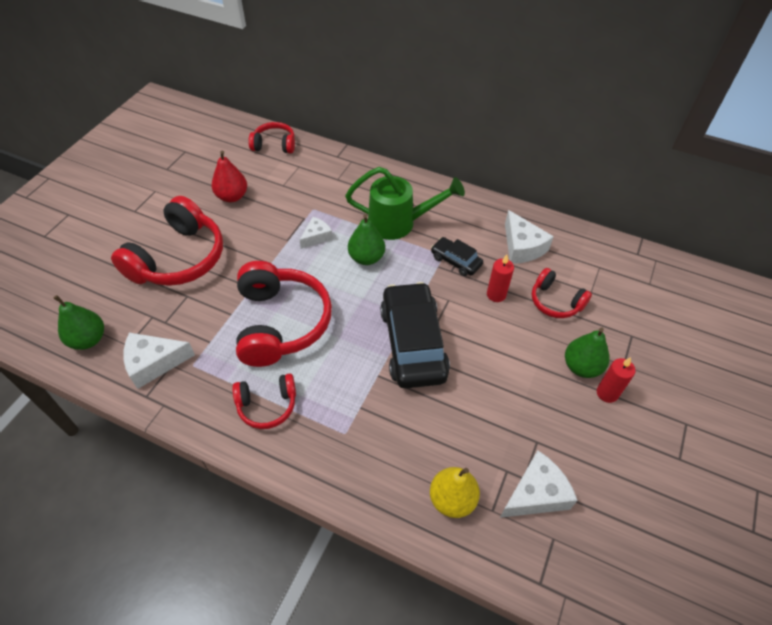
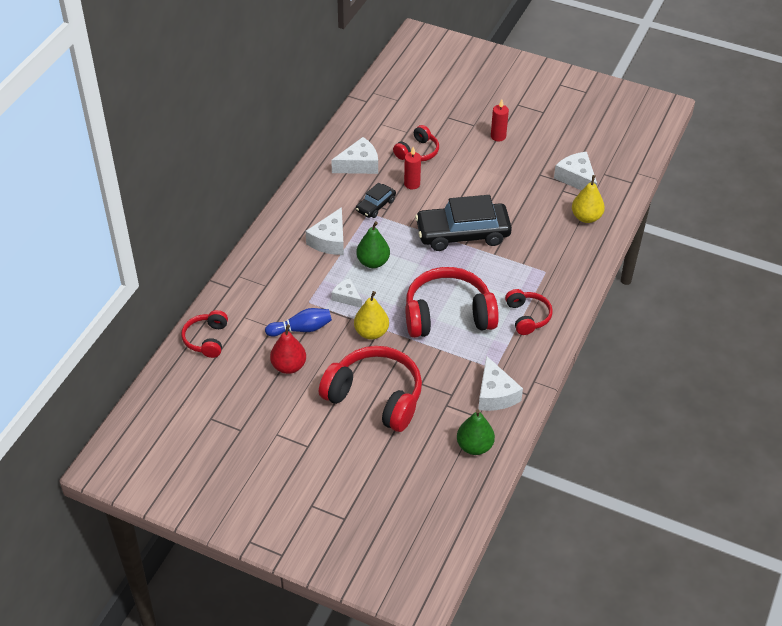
camera: 90 degrees left, 5 degrees down
(265, 256) = (371, 332): none -> yellow pear
(277, 204) = (301, 329): none -> blue bowling pin
(399, 223) = (330, 240): green watering can -> white cheese
(581, 367) = (477, 146): green pear -> none

